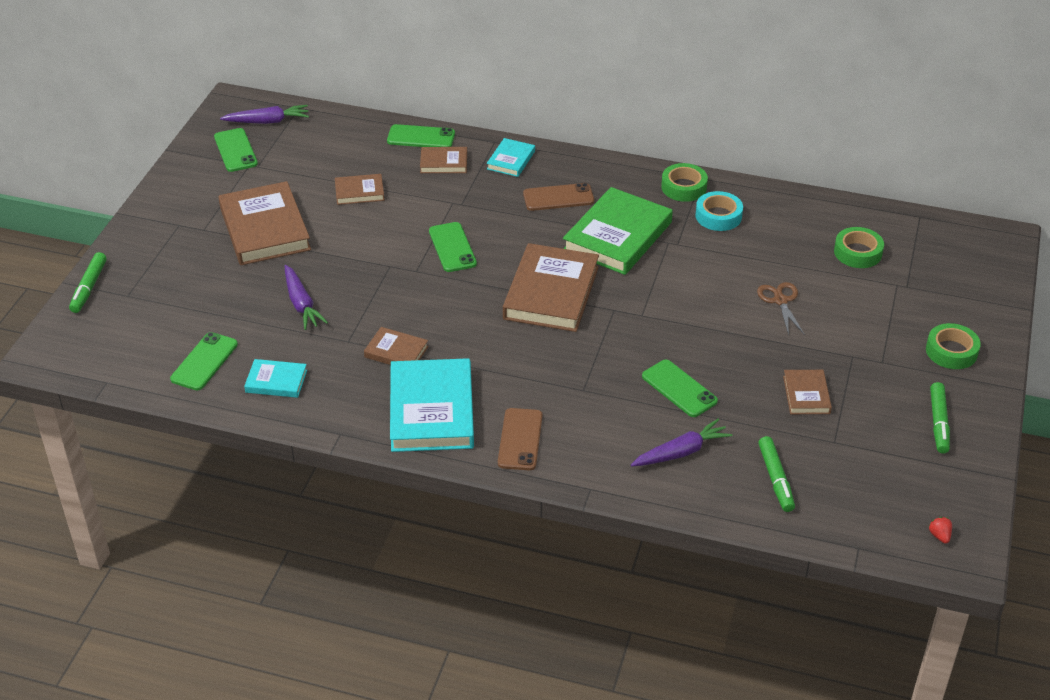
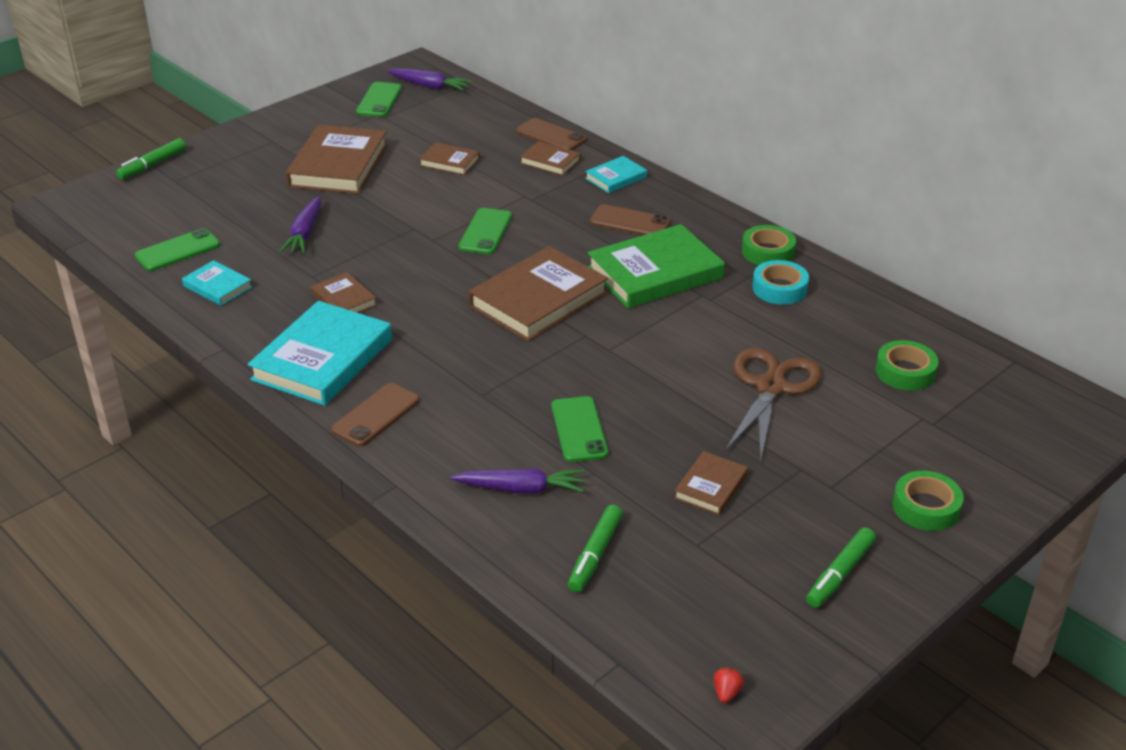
camera: 30 degrees right, 5 degrees down
(421, 137) = (551, 136): green phone -> brown phone
(780, 301) = (770, 387): brown scissors -> brown scissors, size x1.77

